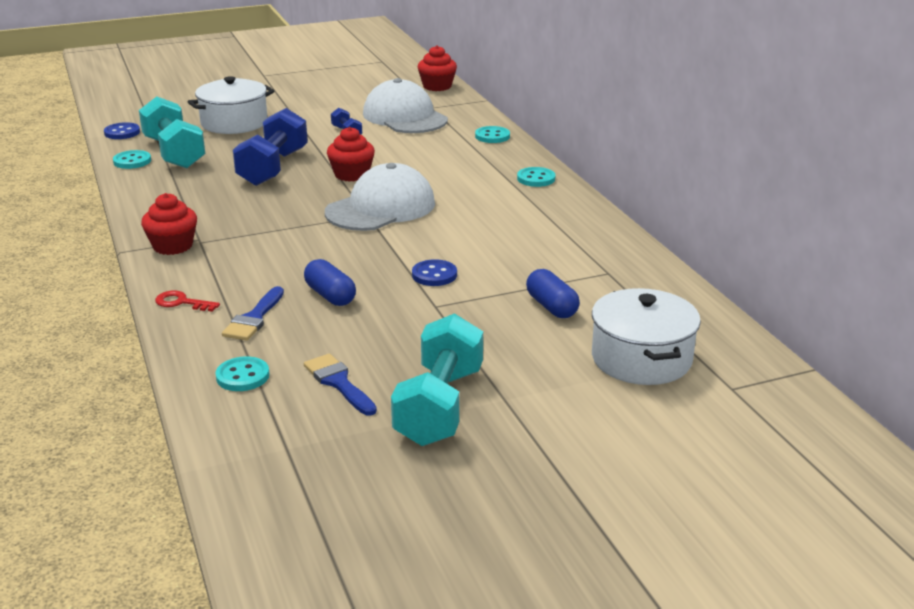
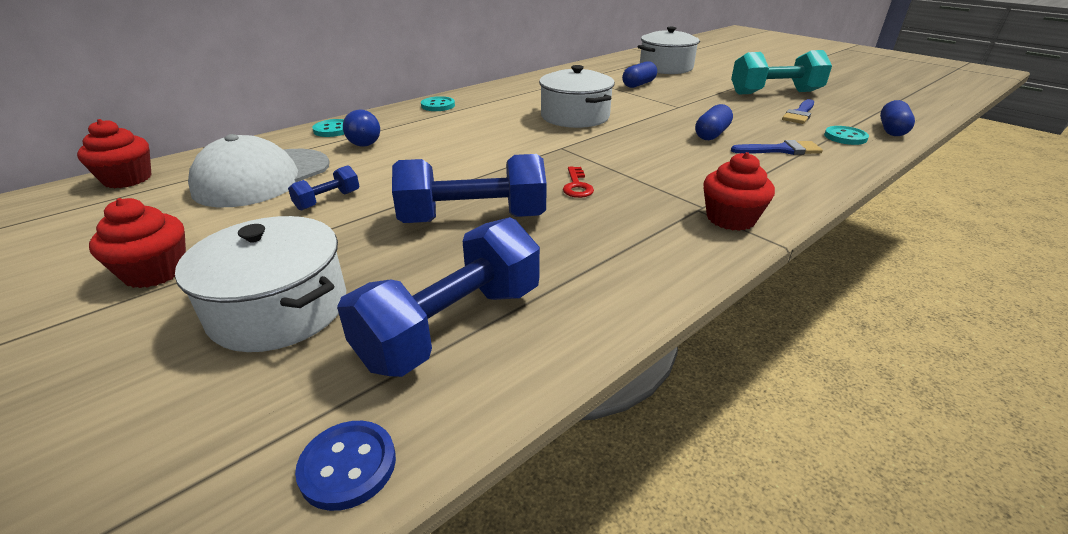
camera: 110 degrees left, 5 degrees up
(132, 161) = (513, 364): turquoise button -> none
(174, 153) = (452, 326): turquoise dumbbell -> blue dumbbell
(182, 302) = (809, 181): red key -> red key (577, 186)
(226, 425) = (891, 130): none -> blue capsule
(351, 174) = (469, 171): red cupcake -> red cupcake (155, 272)
(381, 208) = (542, 145): white cap -> none
(434, 275) = (638, 112): blue button -> none
(447, 237) = (575, 116): none -> white pot
(451, 146) = (366, 141): none -> blue light bulb

